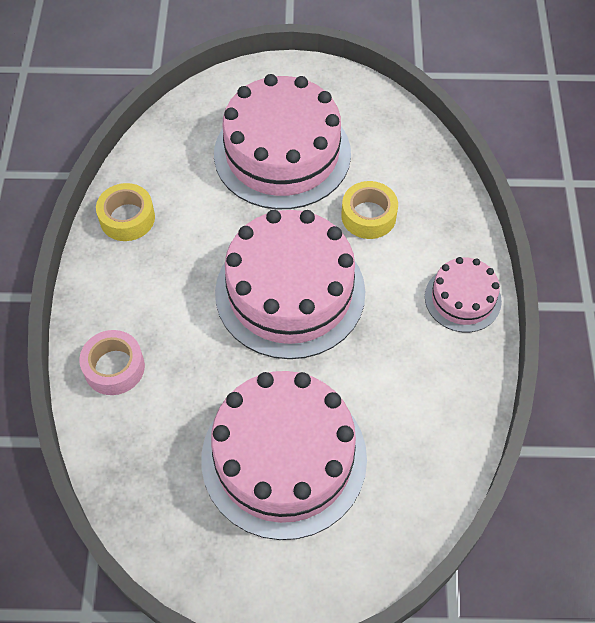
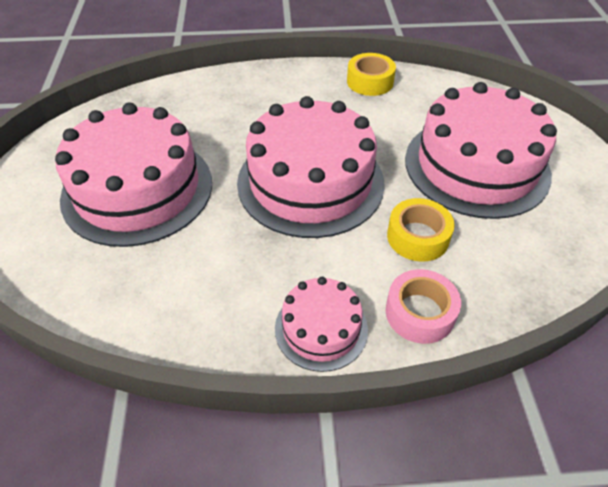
camera: 85 degrees right, 10 degrees down
(114, 367) = (228, 90): pink tape -> pink tape (420, 313)

